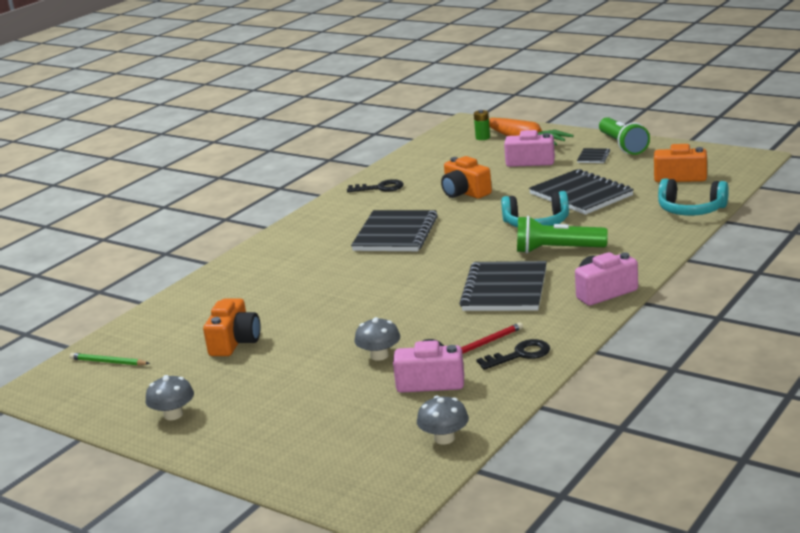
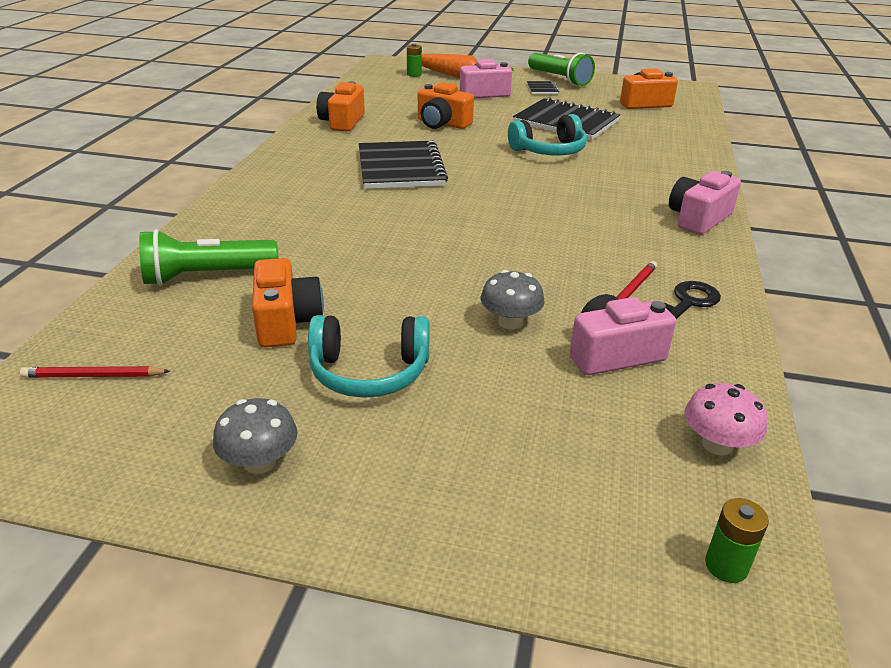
camera: 25 degrees left, 10 degrees up
(108, 362) = (94, 376): green pencil -> red pencil
(380, 188) = (342, 122): black key -> orange camera
(385, 492) = (726, 565): none -> green battery
(444, 438) = (717, 444): grey mushroom -> pink mushroom
(505, 289) = (586, 223): black notebook -> none
(557, 250) = (599, 176): green flashlight -> green flashlight (207, 276)
(691, 210) = (689, 132): turquoise headphones -> turquoise headphones (369, 372)

